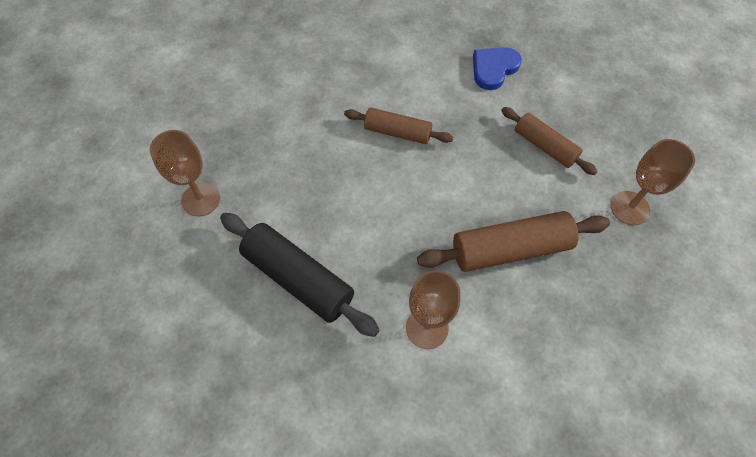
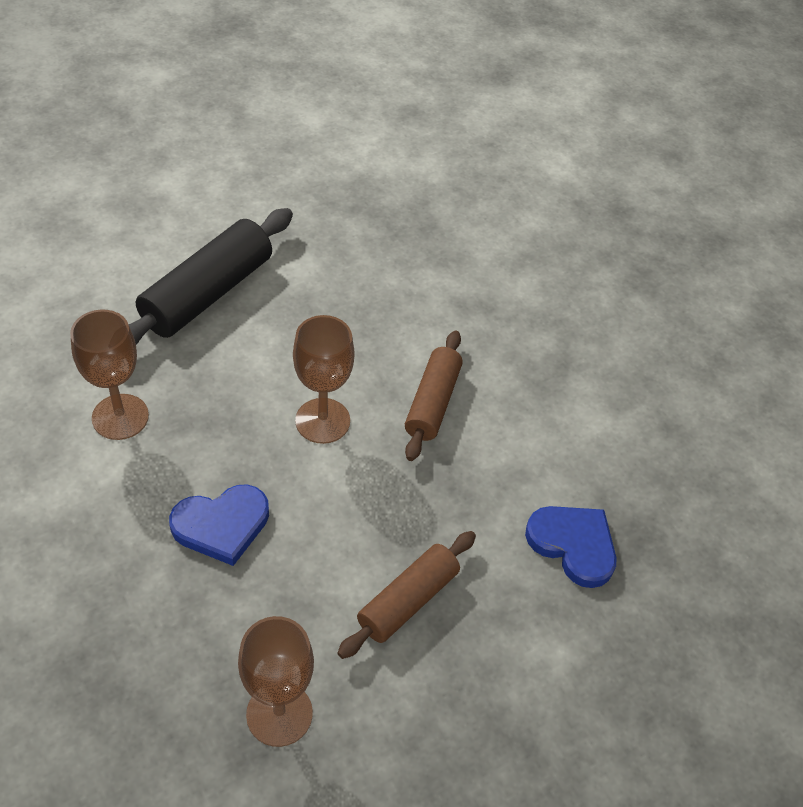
camera: 85 degrees right, 10 degrees down
(201, 199) = (326, 204): brown goblet -> brown goblet (322, 421)
(510, 249) = (221, 525): brown rolling pin -> blue heart

